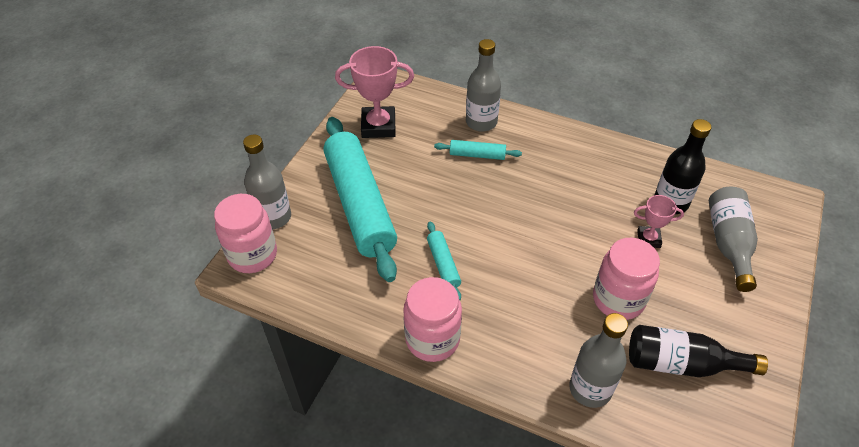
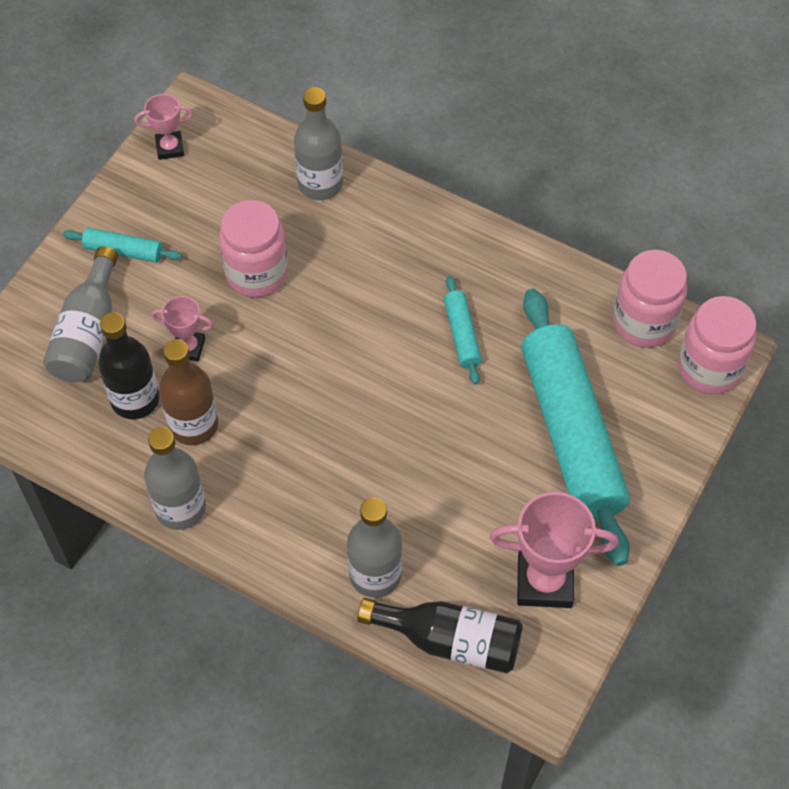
camera: 175 degrees left, 10 degrees up
(273, 217) = (691, 423): grey bottle -> grey bottle (180, 508)
(432, 339) = (483, 246): pink jar -> pink jar (644, 322)
(477, 155) = (392, 507): turquoise rolling pin -> turquoise rolling pin (123, 251)
(623, 190) = (193, 425): none -> brown bottle
(681, 363) = (214, 200): black bottle -> black bottle (450, 641)
(747, 416) = (170, 148): none -> pink trophy

